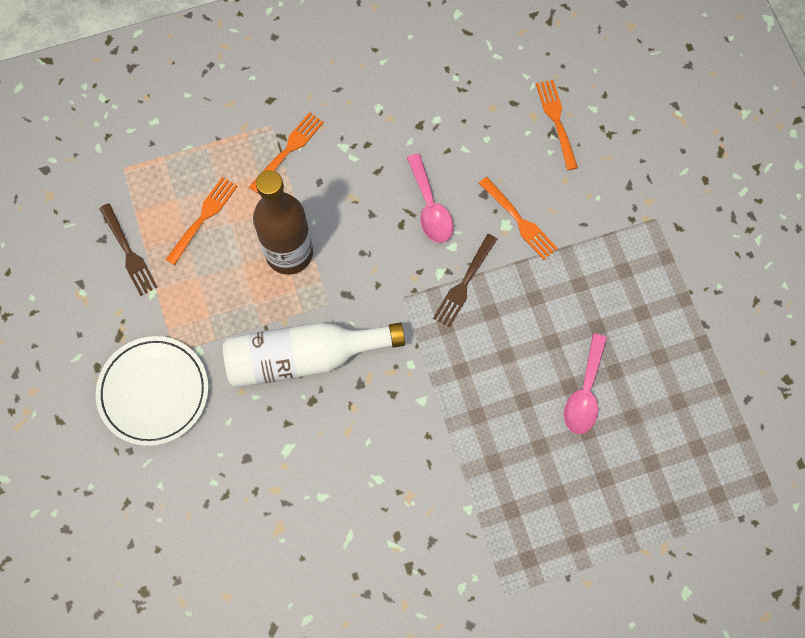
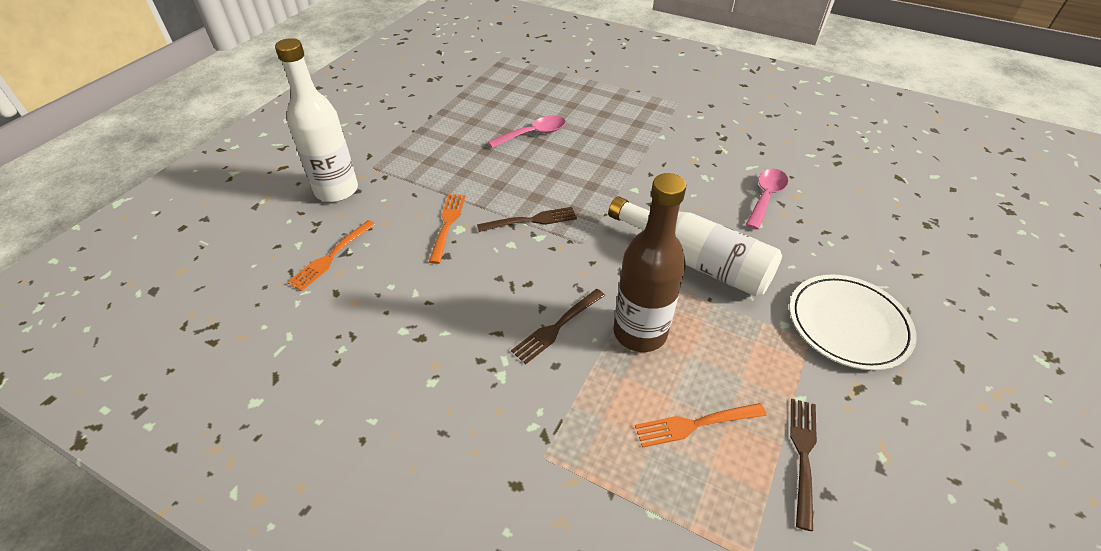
camera: 135 degrees left, 25 degrees down
(288, 151) = (553, 416): orange fork -> none
(346, 209) = (557, 326): none -> brown fork
(430, 207) = (493, 277): pink spoon -> pink spoon (765, 197)
(644, 172) = (336, 190): none -> white bottle

